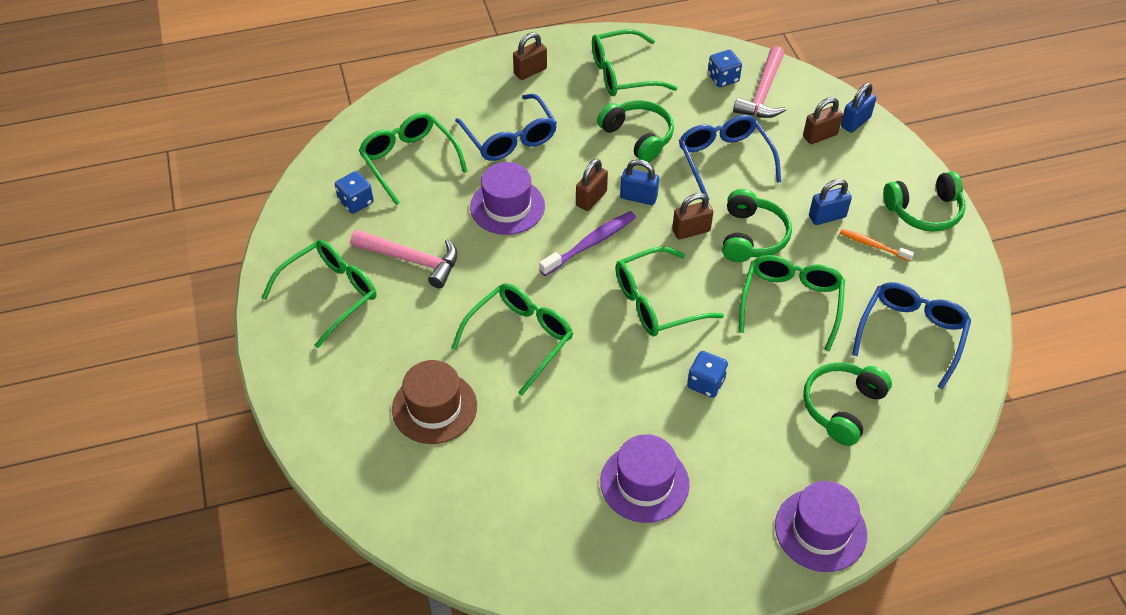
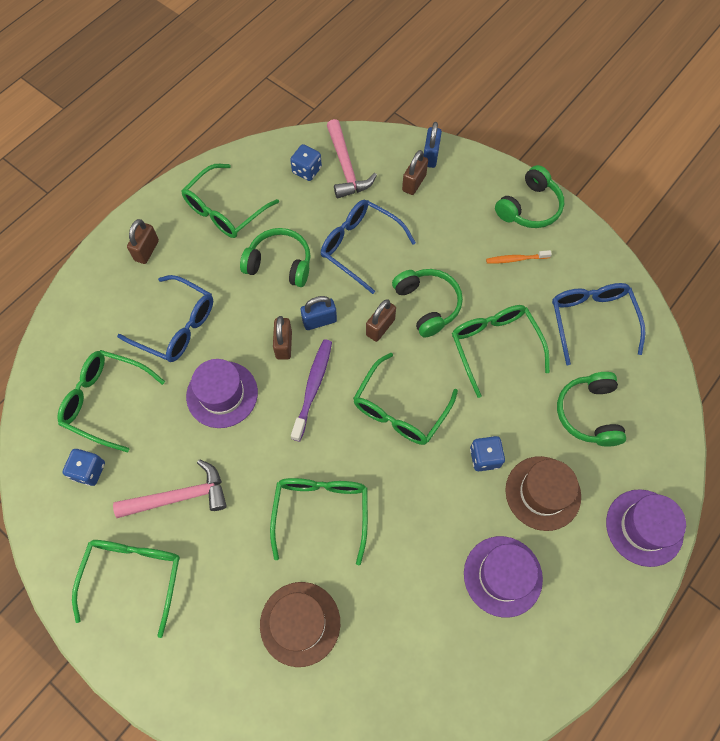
camera: 35 degrees left, 15 degrees up
(739, 443) = (543, 493): none -> brown hat
(827, 216) = (468, 253): blue padlock -> none

